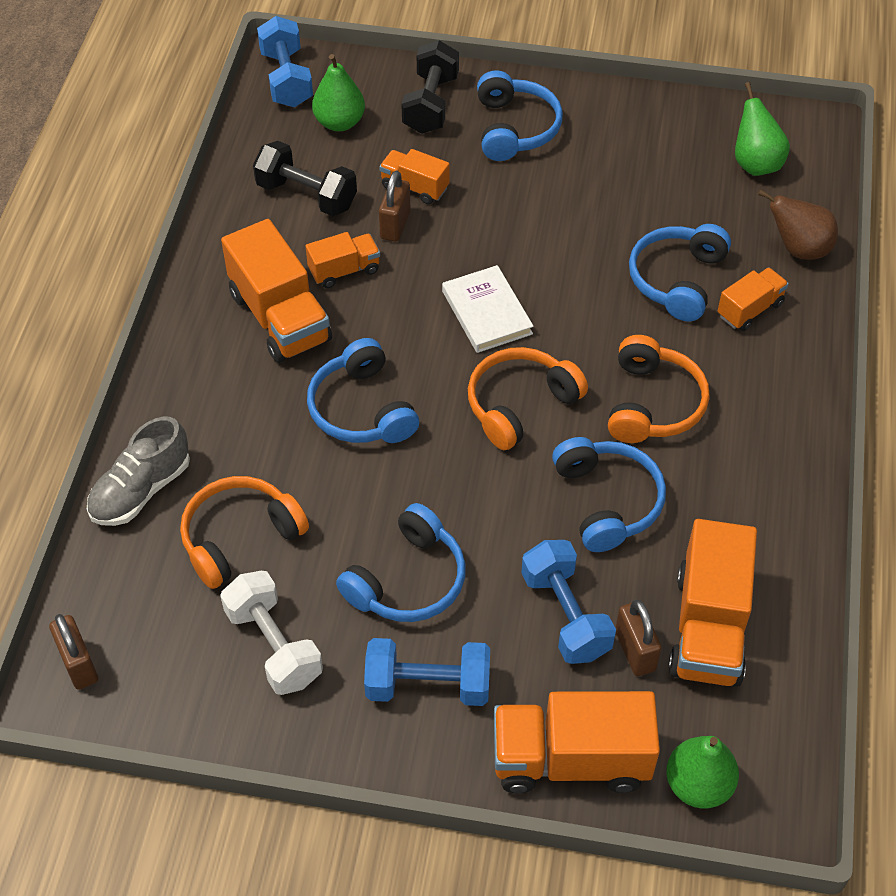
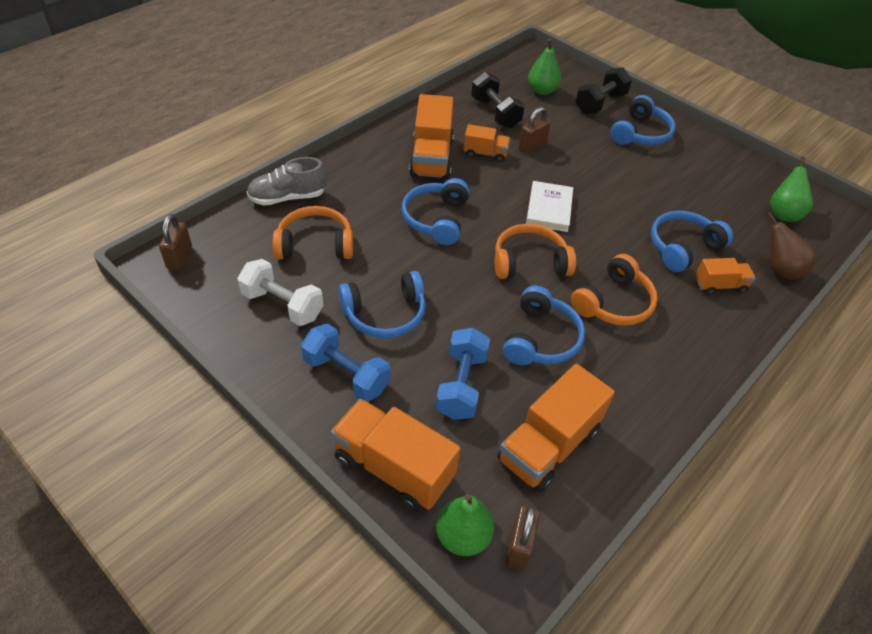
camera: 30 degrees right, 5 degrees down
(274, 646) = (282, 305): white dumbbell -> white dumbbell turned 60 degrees counterclockwise
(286, 79) = (530, 62): blue dumbbell -> none
(414, 187) = (558, 135): orange truck -> none
(635, 651) = (488, 431): brown padlock -> brown padlock (519, 546)

